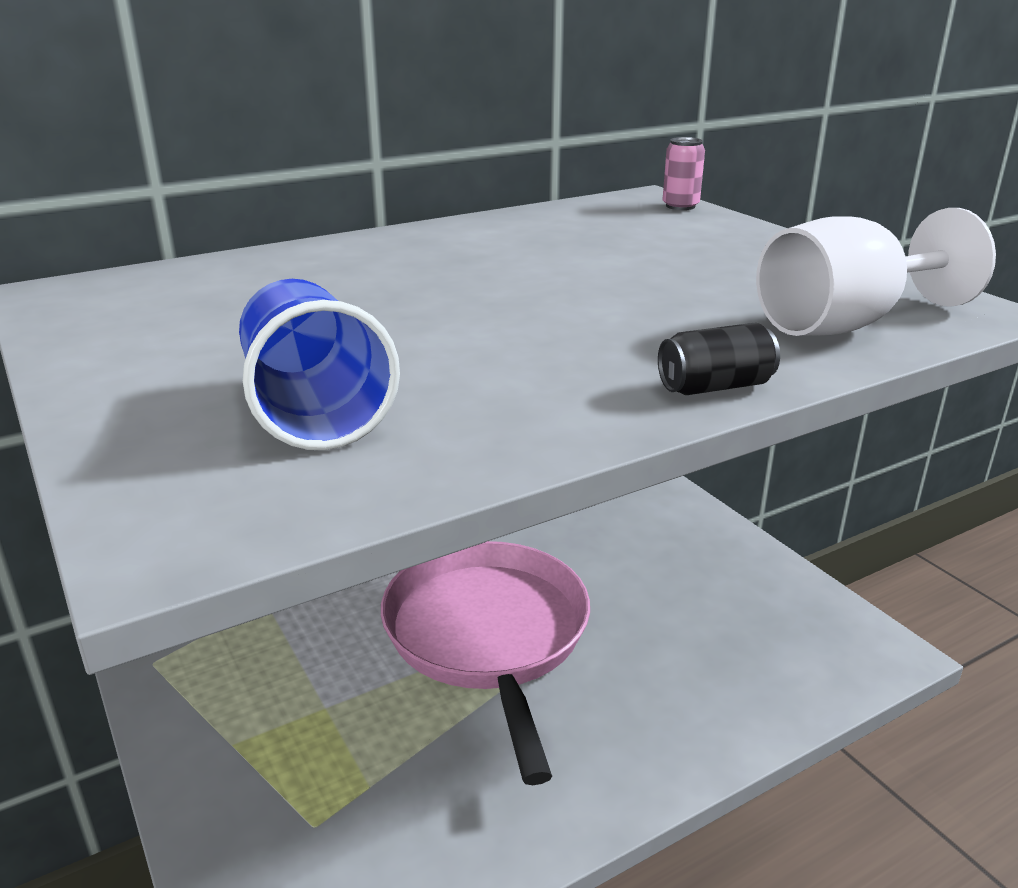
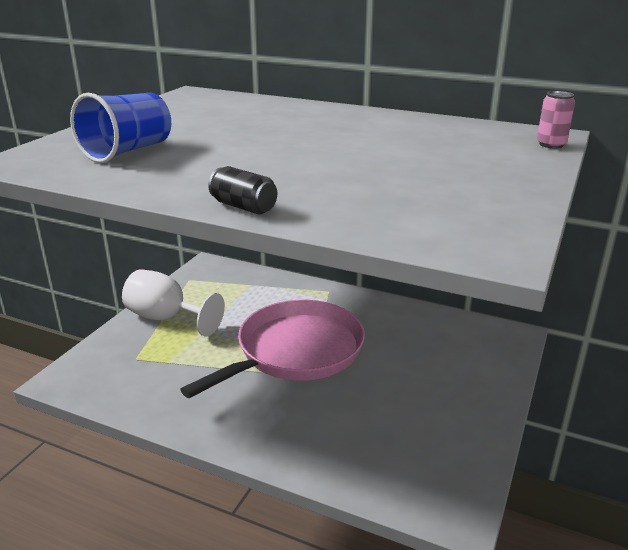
camera: 55 degrees right, 0 degrees up
(846, 324) = (393, 220): white goblet -> white goblet (166, 318)

